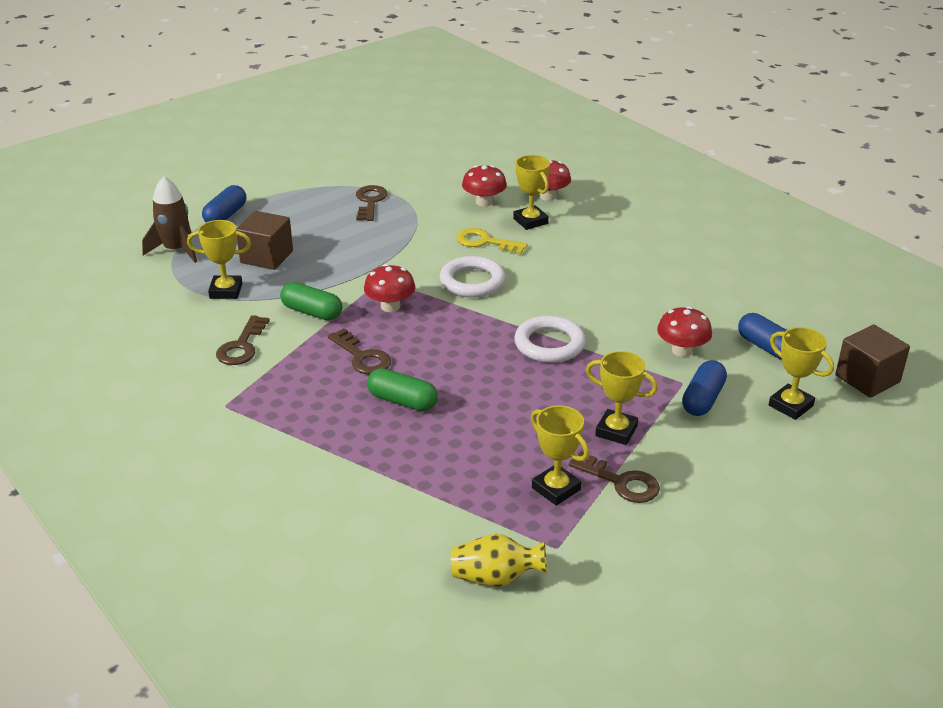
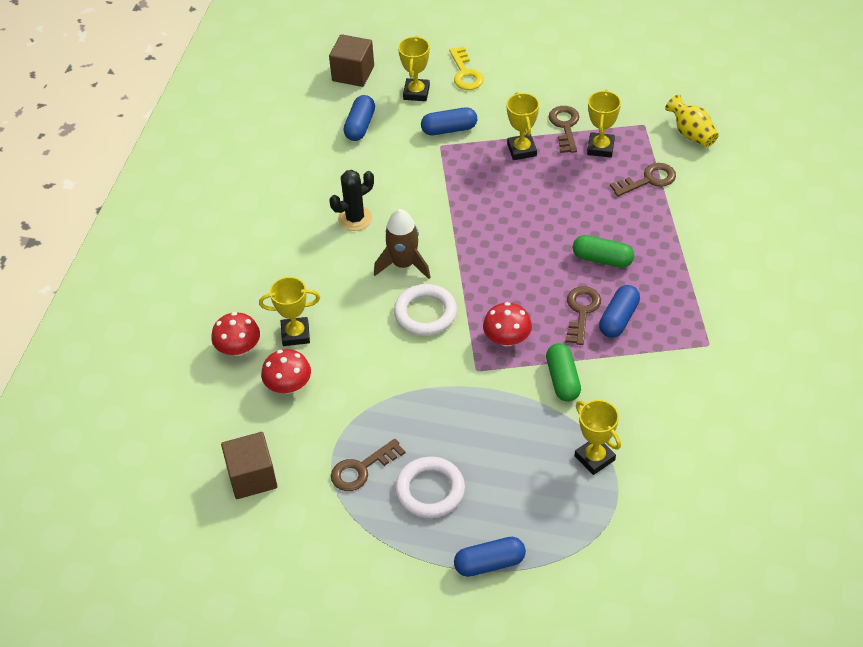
camera: 125 degrees left, 15 degrees up
(176, 250) = (578, 549): brown rocket -> brown rocket (403, 264)
(242, 346) = (644, 388): brown key -> brown key (648, 180)
(266, 257) = (522, 472): brown cube -> brown cube (252, 477)
(325, 372) = (618, 319): none -> blue capsule
(402, 401) = (602, 259): green capsule -> green capsule turned 60 degrees counterclockwise
(485, 242) = (357, 342): yellow key -> yellow key (465, 73)
(530, 221) = (295, 334): yellow trophy -> yellow trophy turned 60 degrees clockwise
(549, 344) = (463, 226): white ring -> white ring (430, 490)
(630, 294) = (355, 218): none -> black cactus
(682, 350) = (403, 161): red mushroom -> none

